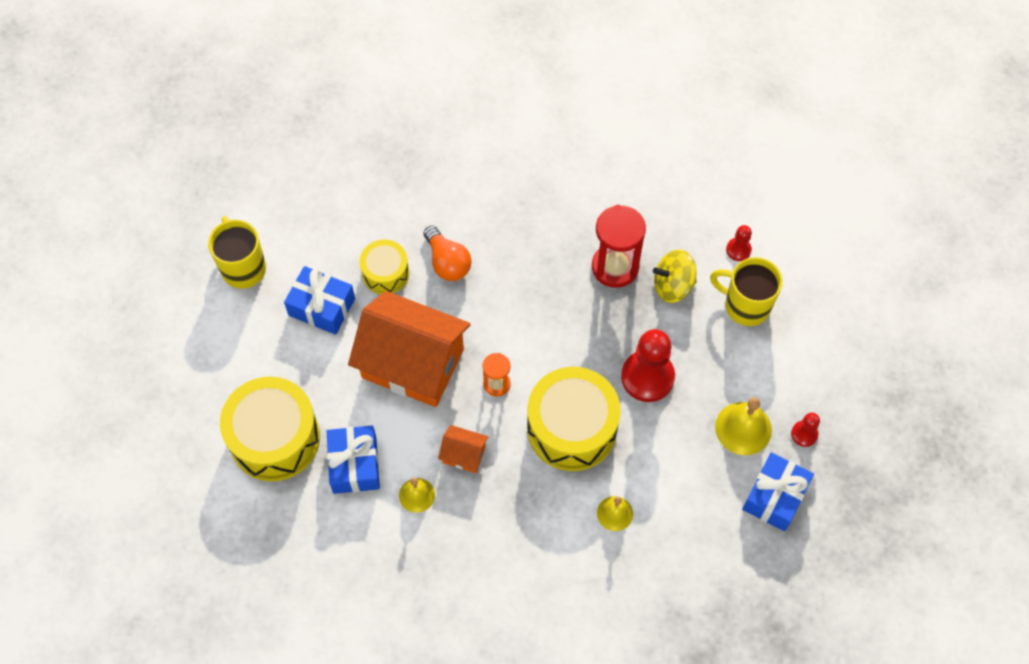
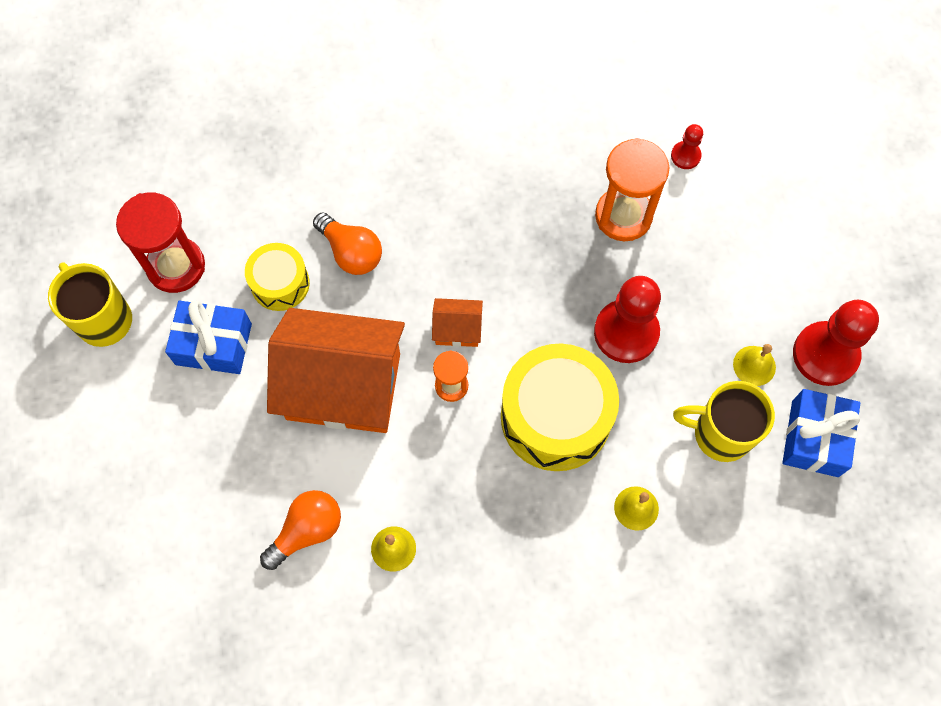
camera: 15 degrees left, 5 degrees up
(274, 438) = (199, 523): yellow drum -> none
(354, 465) = (307, 531): blue gift -> orange light bulb
(464, 454) = (436, 483): orange house -> orange house (457, 329)
(615, 267) = (550, 210): red hourglass -> red hourglass (176, 266)
(673, 285) = (623, 216): yellow spinning top -> orange hourglass
(743, 428) = (754, 365): yellow bell -> yellow bell, size x0.62
(745, 305) = (713, 219): yellow mug -> yellow mug (720, 434)
(804, 434) = (825, 354): red pawn -> red pawn, size x2.05

